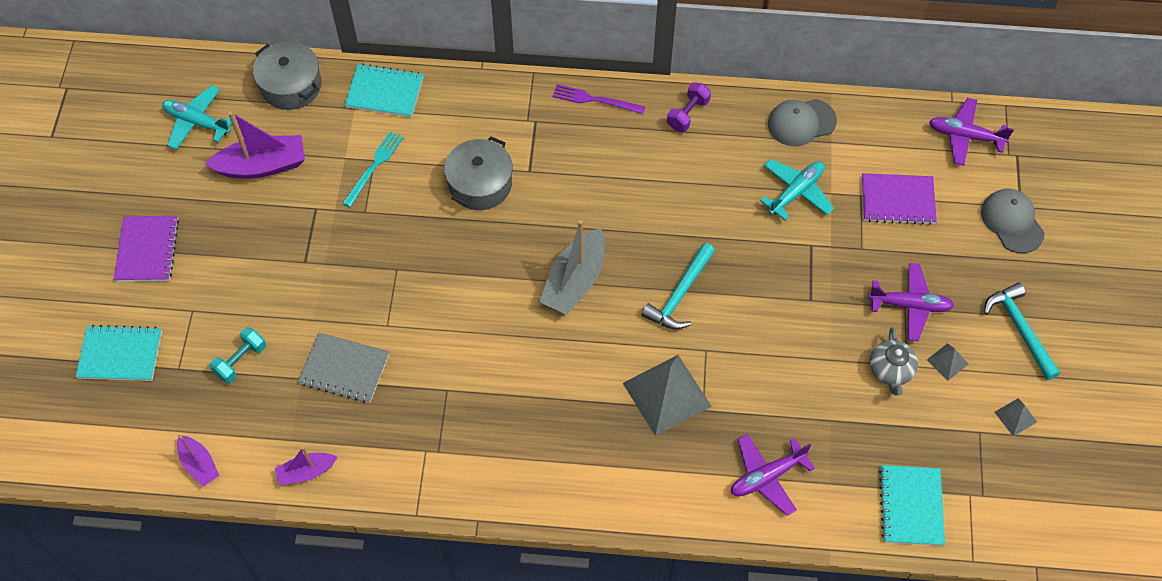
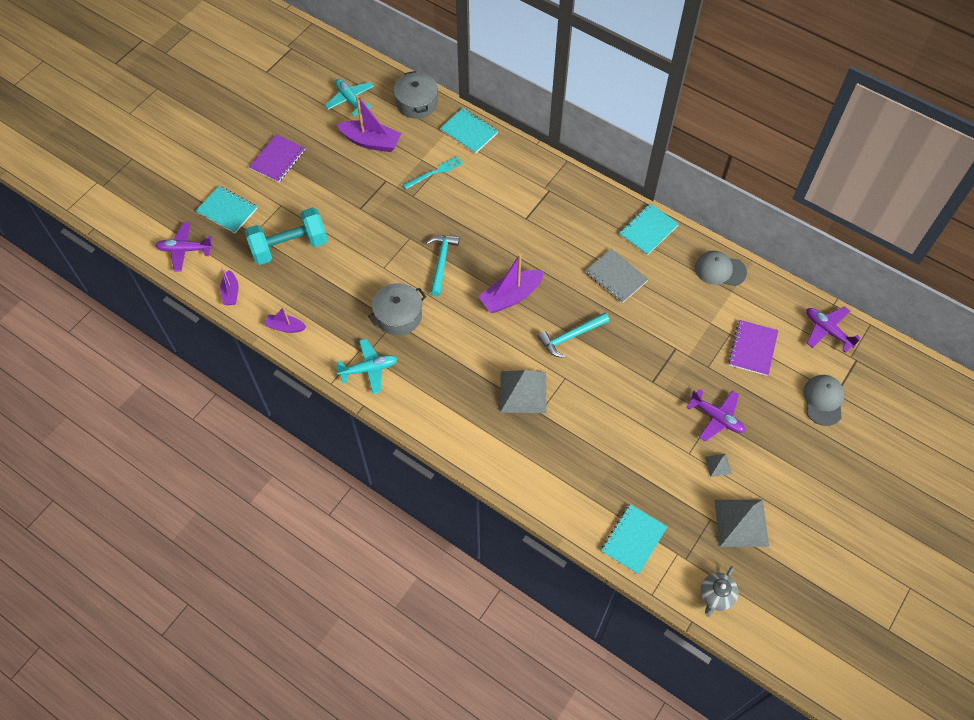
camera: 30 degrees right, 0 degrees up
(241, 360) = (289, 246): turquoise dumbbell -> turquoise dumbbell, size x2.04
(344, 368) = (343, 280): grey notebook -> grey notebook (616, 277)
(480, 184) = (491, 212): grey pot -> grey pot (398, 316)
(574, 281) = (511, 296): grey boat -> purple boat
(595, 100) = (594, 195): purple fork -> none
(688, 114) = (648, 230): purple dumbbell -> turquoise notebook
(767, 476) = (553, 472): purple plane -> purple plane (185, 250)
(796, 192) = (687, 311): turquoise plane -> turquoise plane (369, 369)
(890, 370) = (676, 451): grey teapot -> grey teapot (716, 595)
(897, 200) = (753, 348): purple notebook -> purple notebook turned 75 degrees clockwise
(1015, 417) = (741, 522): grey pyramid -> grey pyramid, size x2.17
(1020, 329) = (782, 470): turquoise hammer -> turquoise hammer (441, 262)

